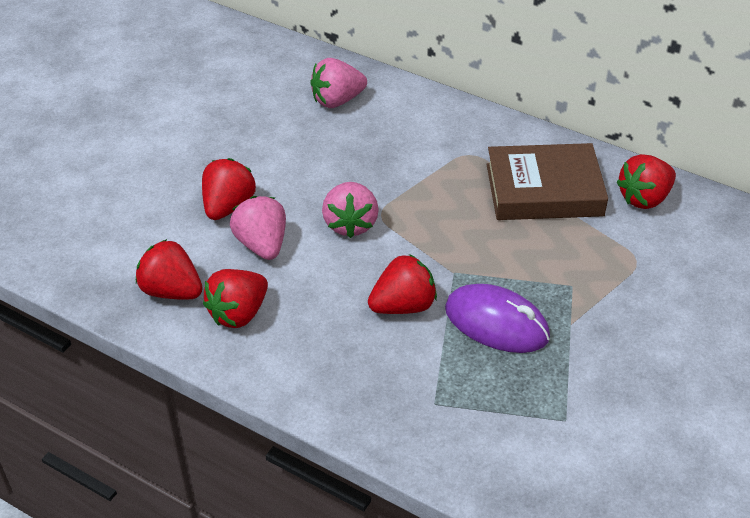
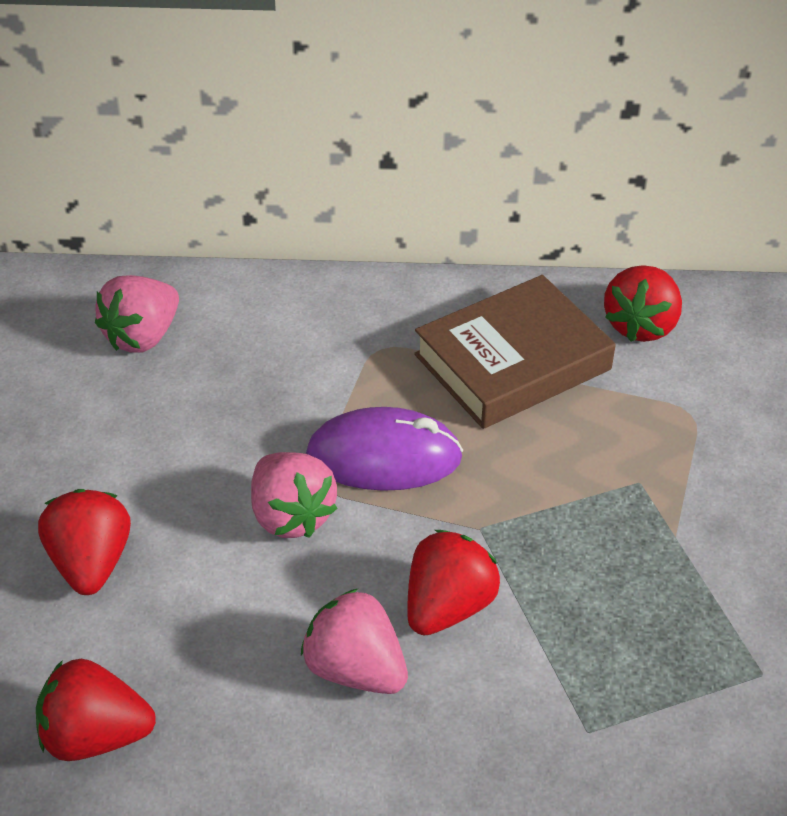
camera: 30 degrees left, 0 degrees up
(238, 313) = (223, 726): red strawberry -> none
(262, 245) = (184, 602): pink strawberry -> pink strawberry (355, 670)
(496, 323) = (585, 577): purple mouse -> purple mouse (384, 457)

